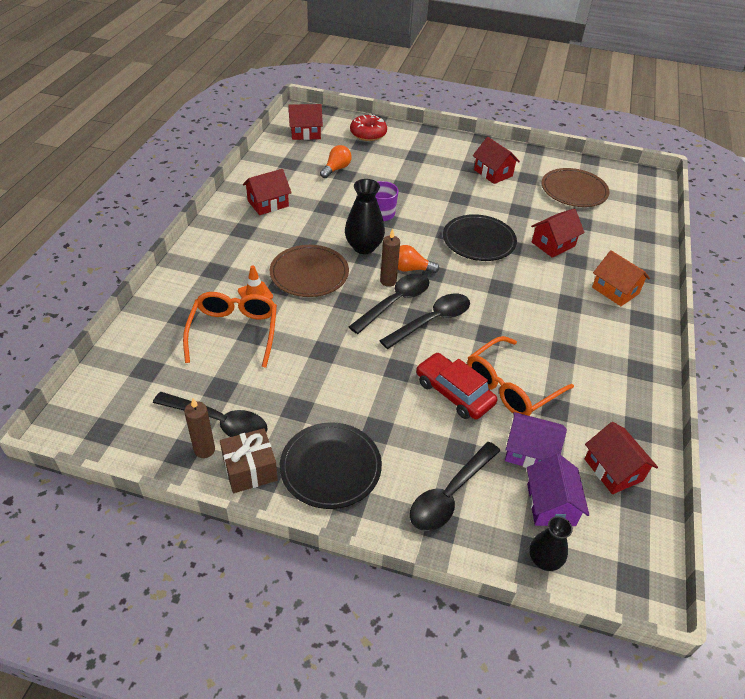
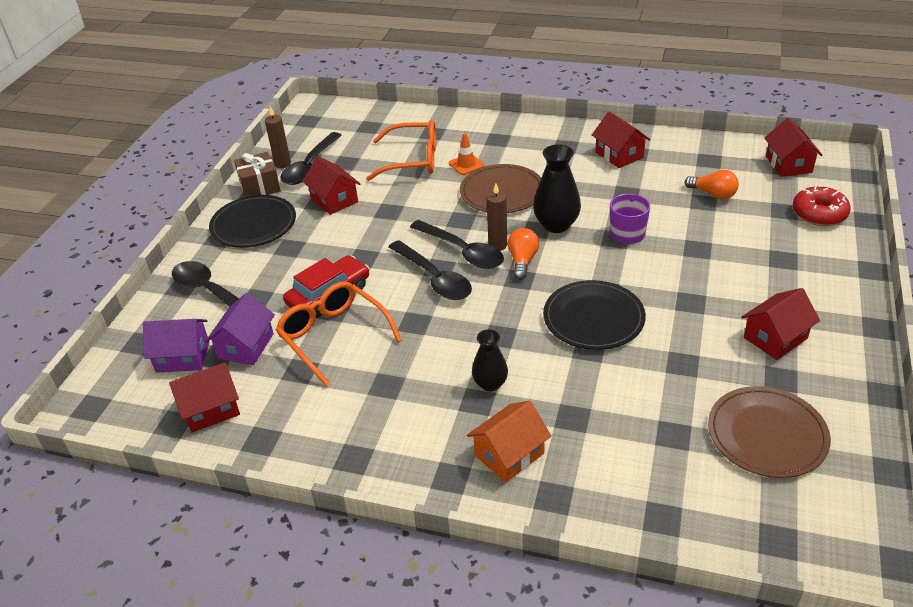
camera: 95 degrees right, 5 degrees down
(544, 560) = (129, 348): black vase -> black vase (490, 384)
(553, 244) = (605, 394): red house -> red house (334, 200)

